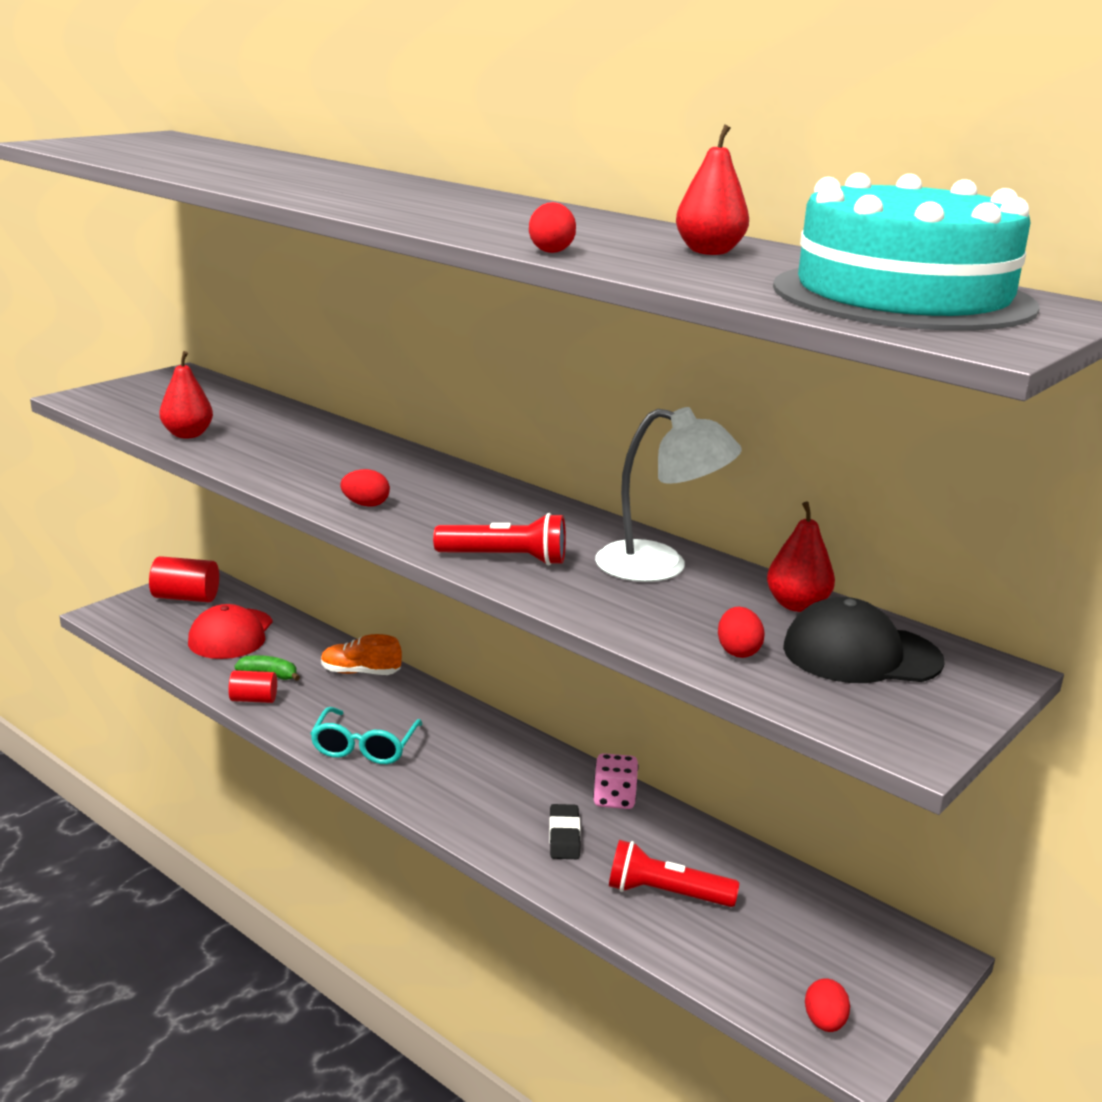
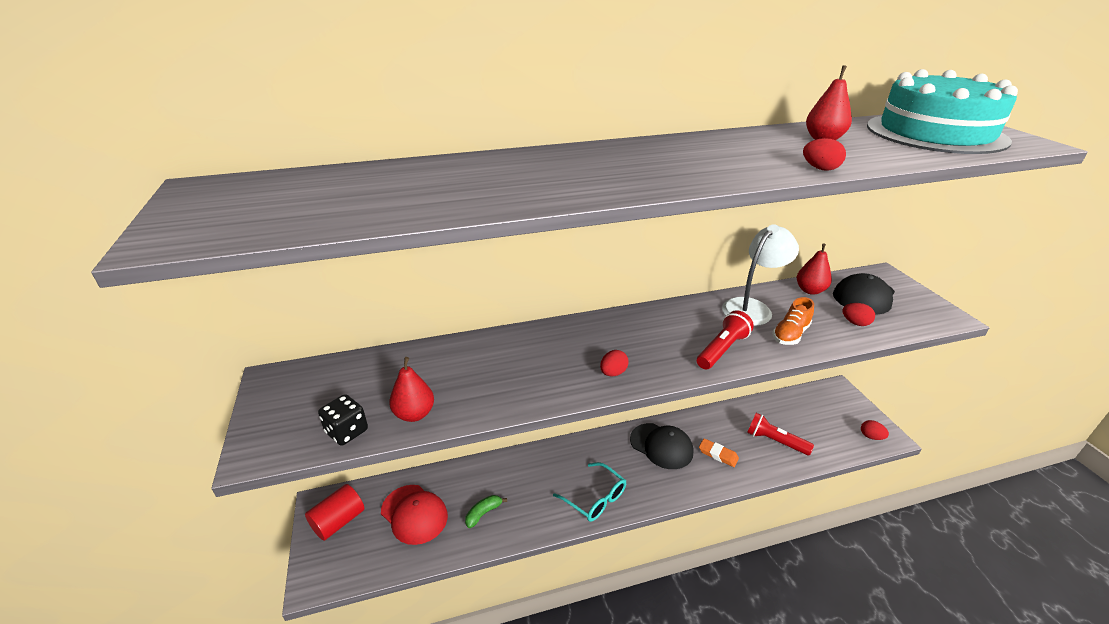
camera: 55 degrees left, 10 degrees up
(137, 418) = (347, 431): none -> black dice
(253, 699) = (506, 532): red cylinder -> none
(360, 672) = (514, 468): orange shoe -> orange shoe (790, 334)
(525, 777) = (661, 446): none -> black cap
(564, 836) = (718, 454): black eraser -> orange eraser
(614, 798) = (696, 423): pink dice -> none
(666, 893) = (775, 441): red flashlight -> red flashlight turned 75 degrees clockwise

